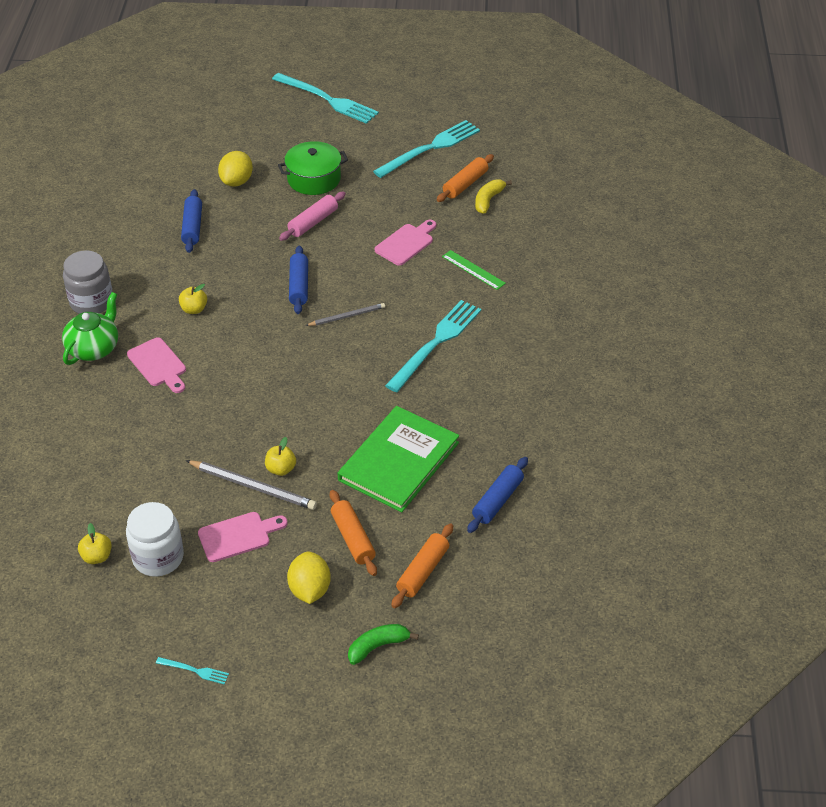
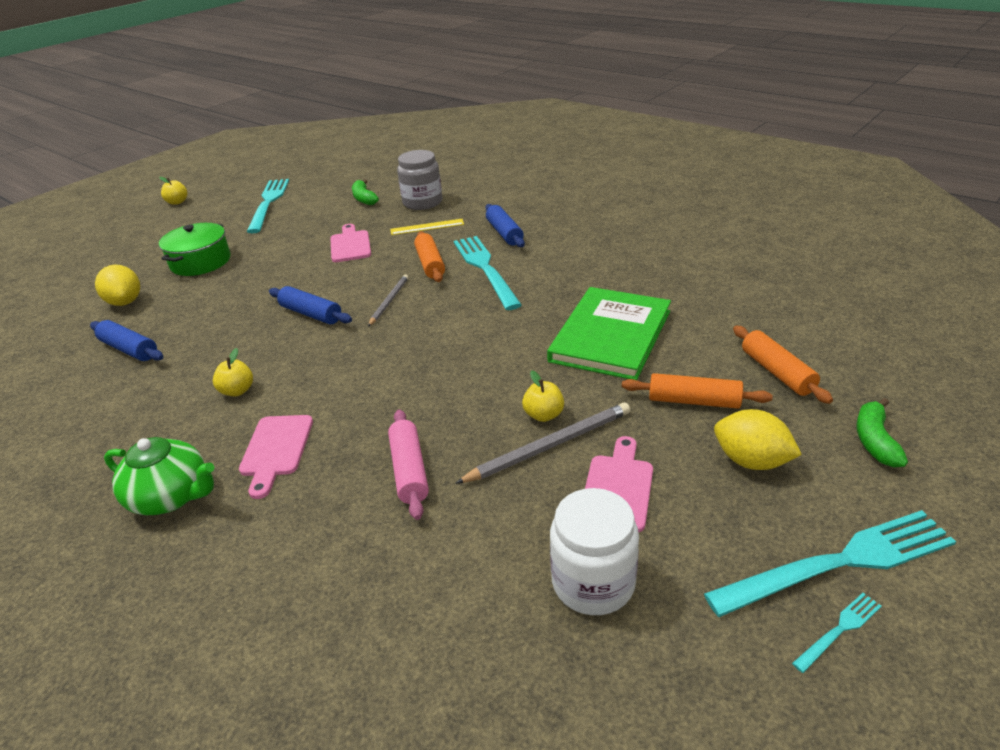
camera: 50 degrees left, 10 degrees down
(91, 302) = (100, 468): grey jar -> grey jar (422, 202)
(94, 348) = (171, 496): green teapot -> green teapot turned 135 degrees clockwise
(97, 557) = (535, 656): yellow apple -> yellow apple (177, 202)
(158, 365) = (276, 450): pink cutting board -> pink cutting board turned 90 degrees clockwise
(313, 222) = (249, 280): pink rolling pin -> pink rolling pin (409, 470)
(327, 99) = (129, 226): turquoise fork -> turquoise fork (838, 563)
(399, 461) = (611, 336): green book -> green book turned 45 degrees clockwise
(465, 184) = (331, 202): orange rolling pin -> orange rolling pin (430, 264)
(473, 270) = (427, 227): green ruler -> yellow ruler
(488, 200) = (364, 199): yellow banana -> green banana
(497, 500) = (713, 301): blue rolling pin -> blue rolling pin (504, 233)

